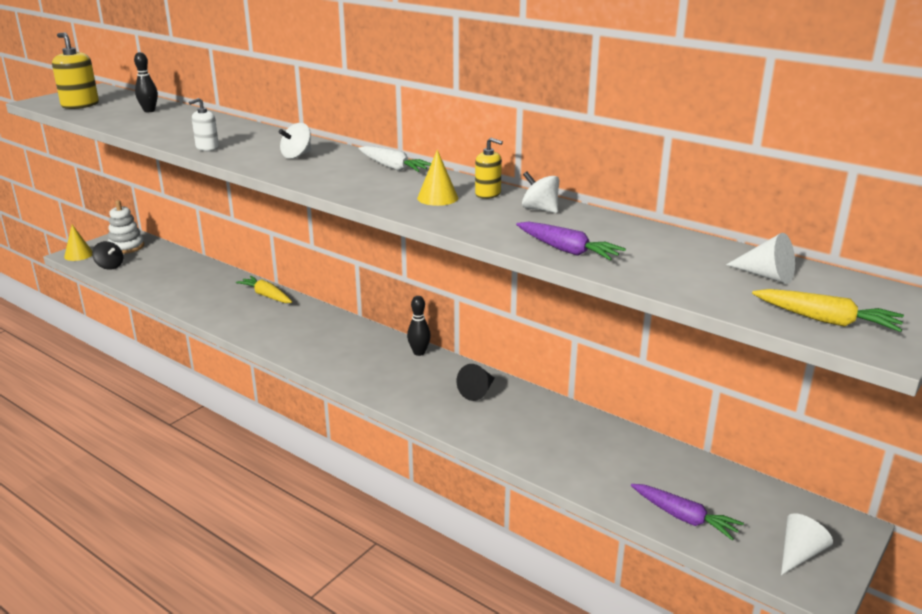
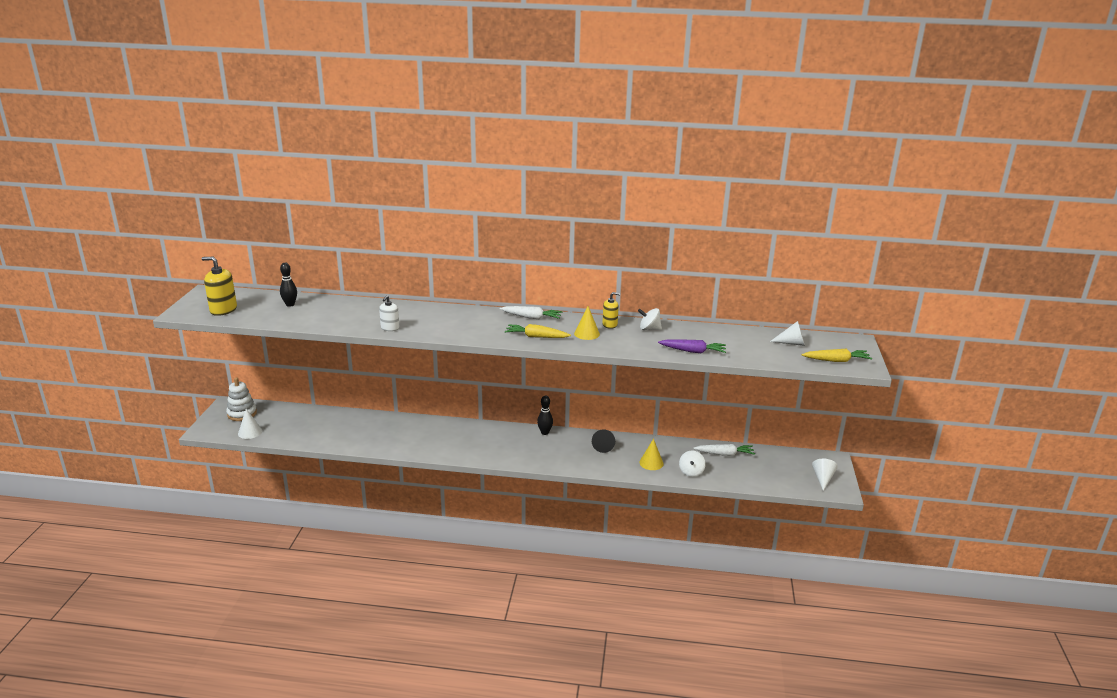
camera: 30 degrees left, 0 degrees up
(78, 255) = (209, 430): yellow cone -> yellow cone (651, 463)
(110, 266) = (250, 432): black spinning top -> white cone
(266, 296) = (401, 422): yellow carrot -> yellow carrot (536, 337)
(296, 155) = (459, 321): white spinning top -> white spinning top (691, 472)
(654, 457) = (724, 454): none -> white carrot
(684, 518) = (763, 479): purple carrot -> none

